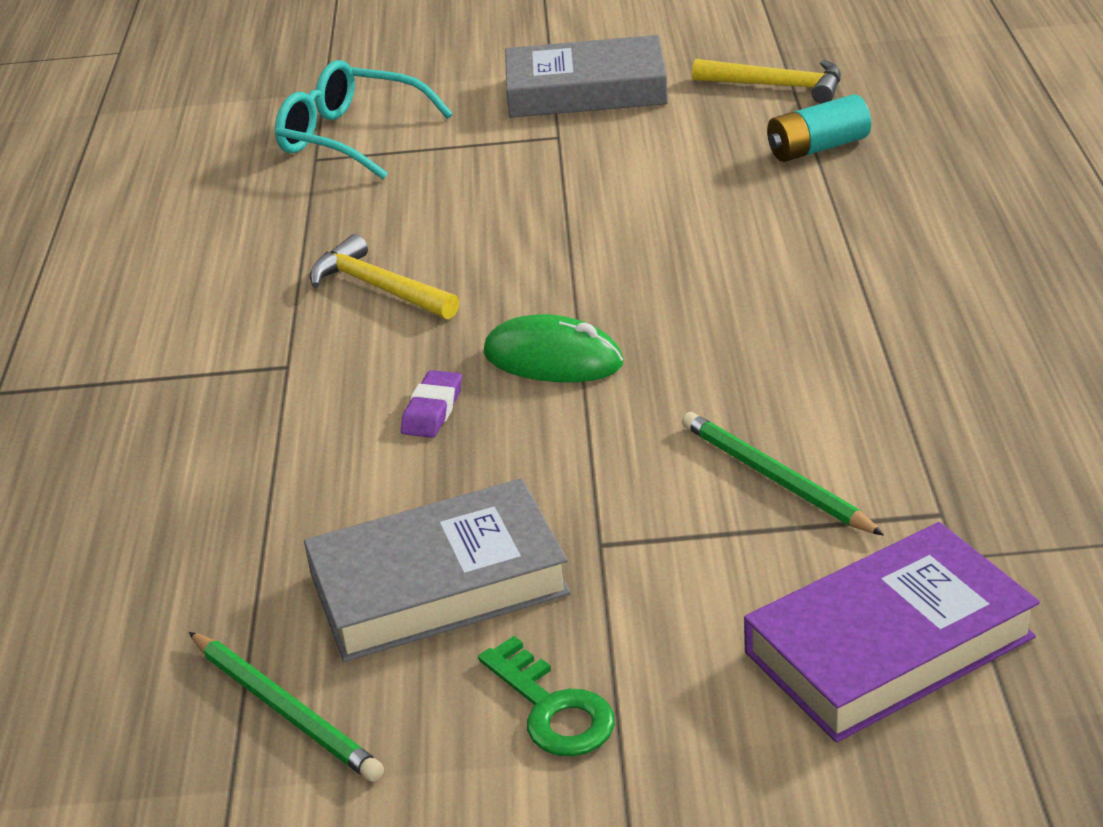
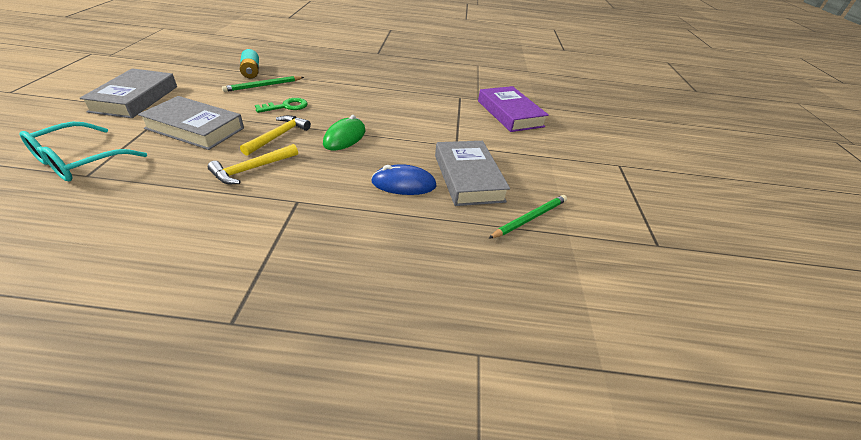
camera: 90 degrees left, 5 degrees up
(380, 484) = (403, 184): none -> blue mouse
(432, 410) = (361, 166): purple eraser -> none
(502, 184) = (195, 128): none -> grey book
(552, 708) = (531, 164): green key -> green key (286, 106)
(774, 478) = (435, 114): green pencil -> green pencil (263, 86)
(777, 86) = (195, 68): yellow hammer -> yellow hammer (278, 136)

